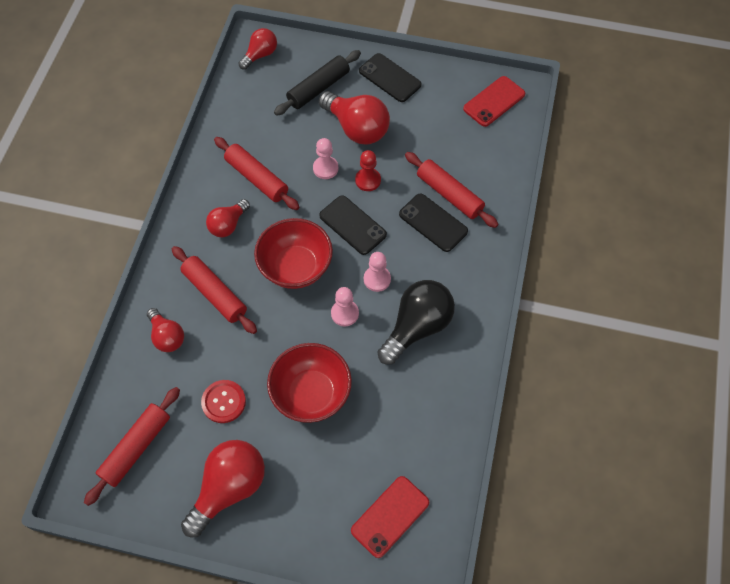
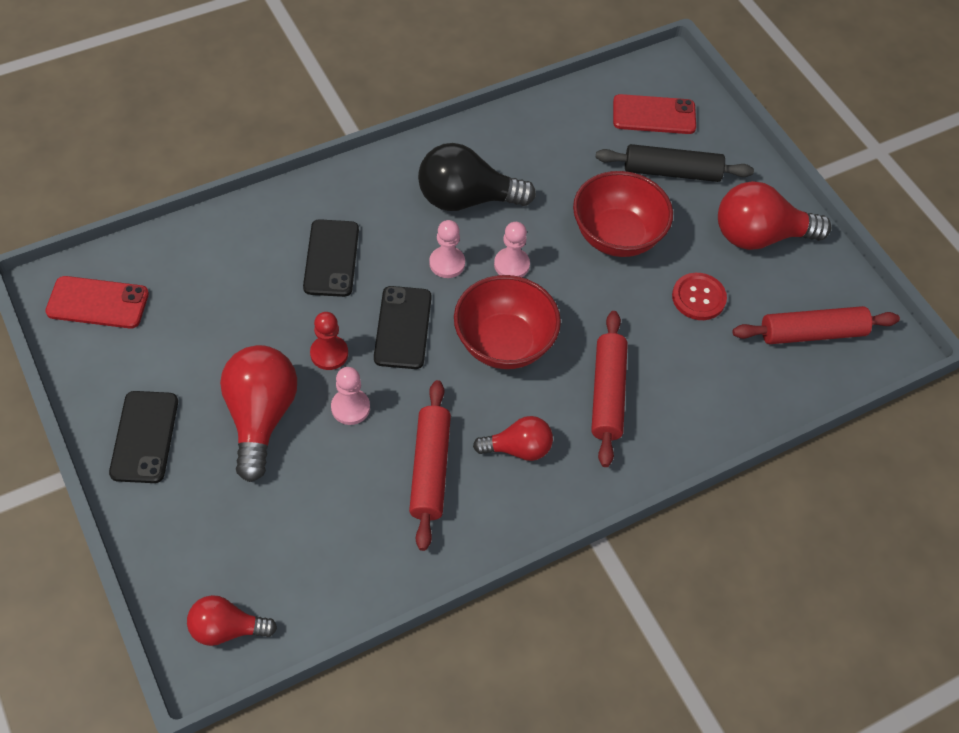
camera: 135 degrees left, 5 degrees down
(167, 336) = (694, 398): red light bulb -> none
(318, 88) = (230, 507): black rolling pin -> black rolling pin (671, 172)
(449, 194) = (280, 266): red rolling pin -> none

